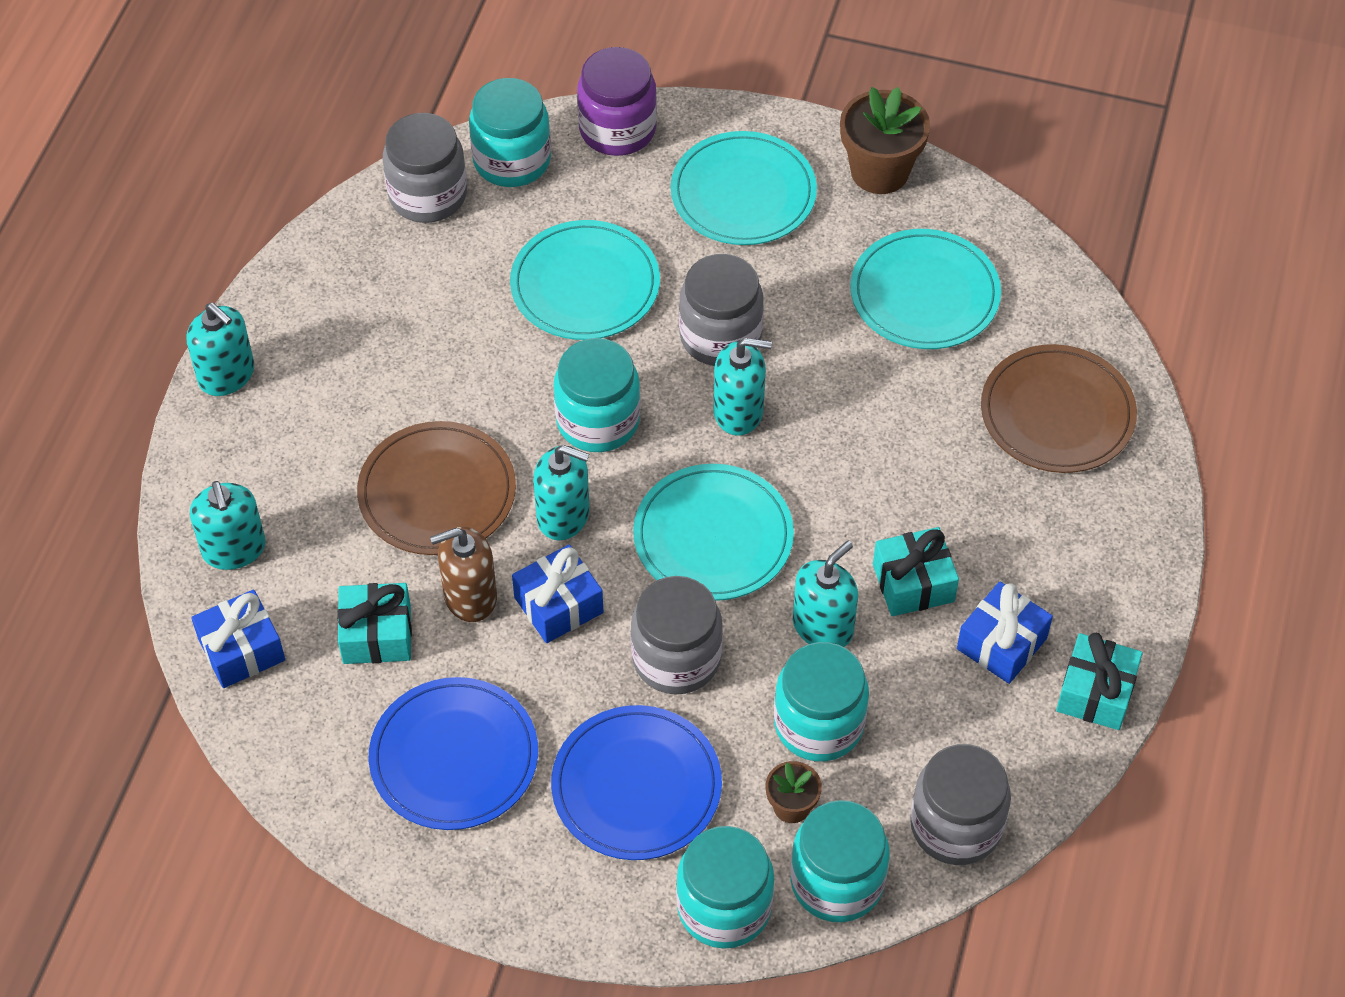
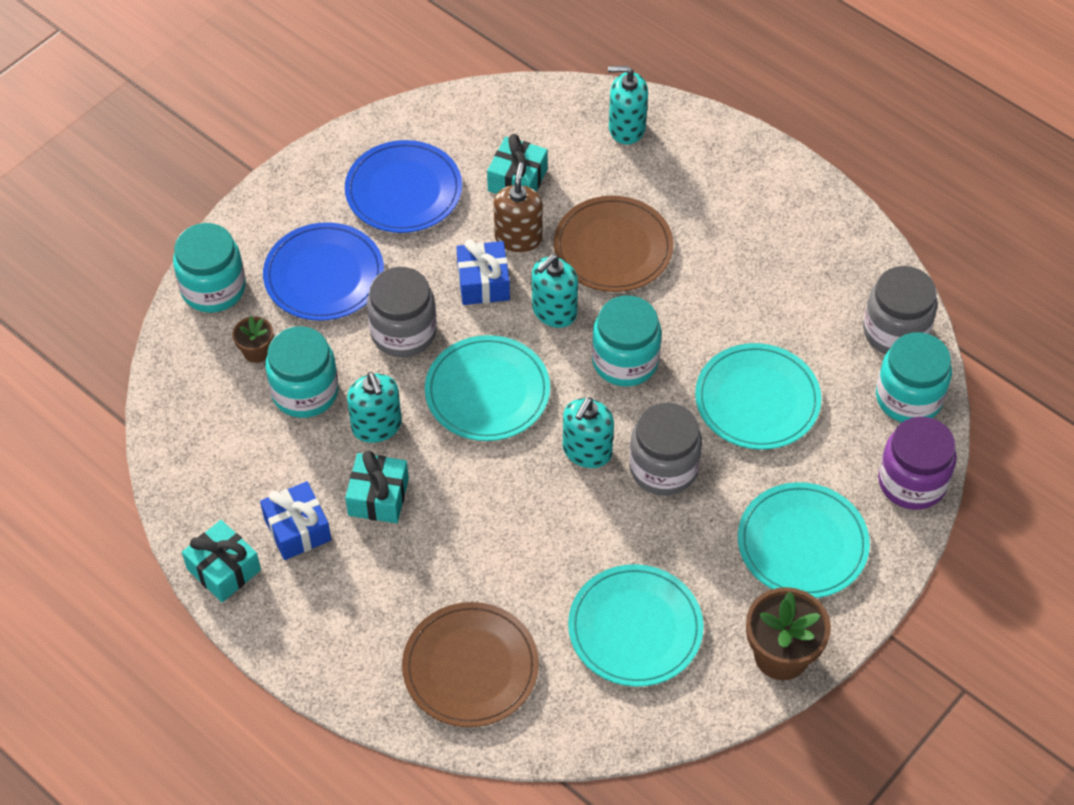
camera: 115 degrees right, 0 degrees up
(226, 375) = (776, 164): turquoise soap dispenser -> none
(241, 650) = (546, 111): blue gift -> none
(837, 881) = (190, 354): turquoise jar -> none
(956, 825) = (183, 437): grey jar -> none

